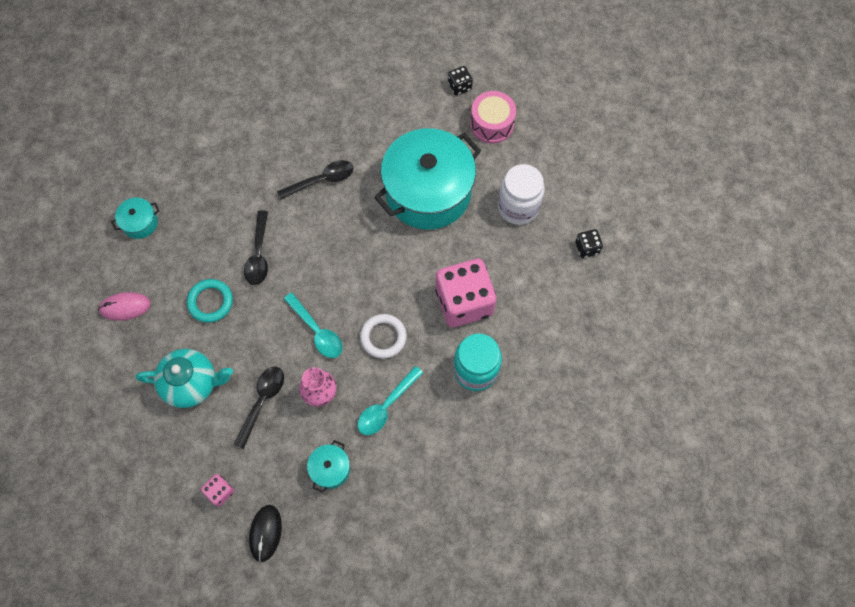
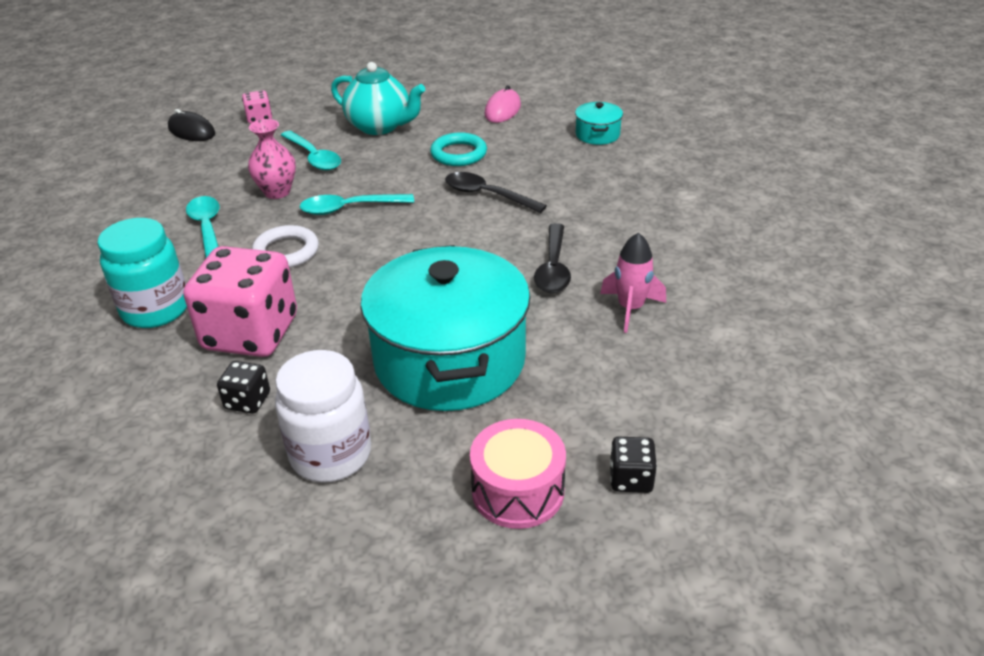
camera: 120 degrees right, 30 degrees down
(192, 383) = (380, 126): turquoise teapot -> turquoise teapot turned 90 degrees counterclockwise
(262, 401) = (314, 157): black spoon -> turquoise spoon
(330, 469) = (195, 177): turquoise pot -> none
(339, 128) = (630, 308): none -> pink rocket
(587, 248) = (174, 513): black dice -> black dice (247, 401)

